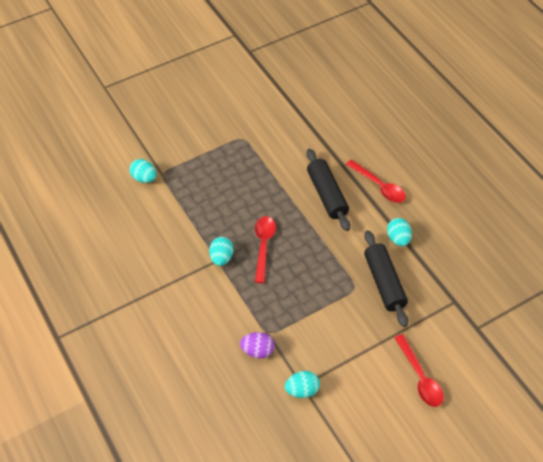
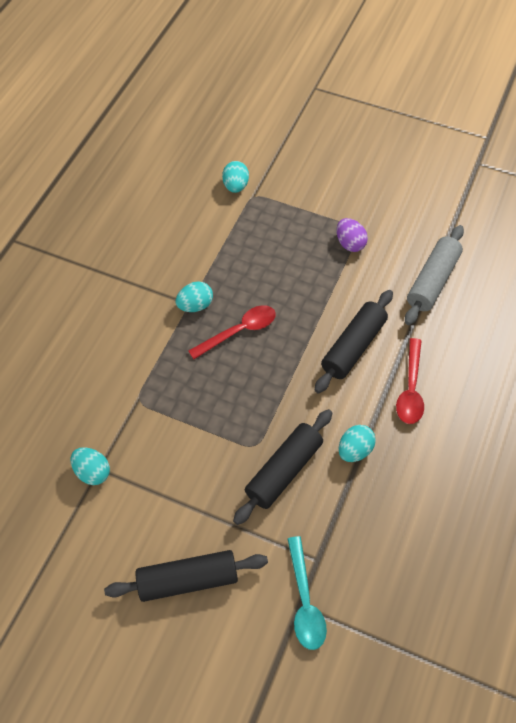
camera: 55 degrees right, 5 degrees up
(257, 351) = (110, 404): purple egg -> purple egg (350, 243)
(314, 128) = (432, 281): none -> grey rolling pin
(420, 377) = (188, 580): red spoon -> black rolling pin
(477, 324) = (305, 602): none -> turquoise spoon

